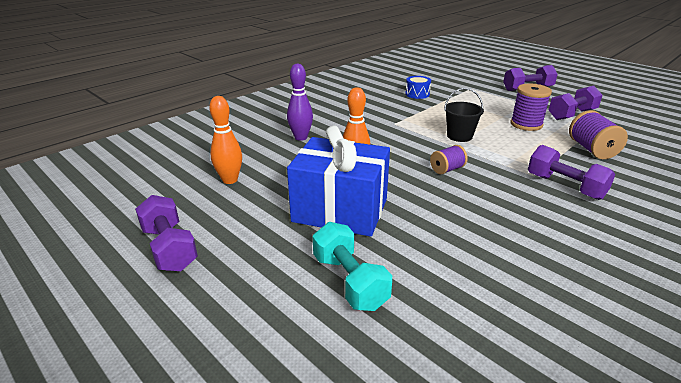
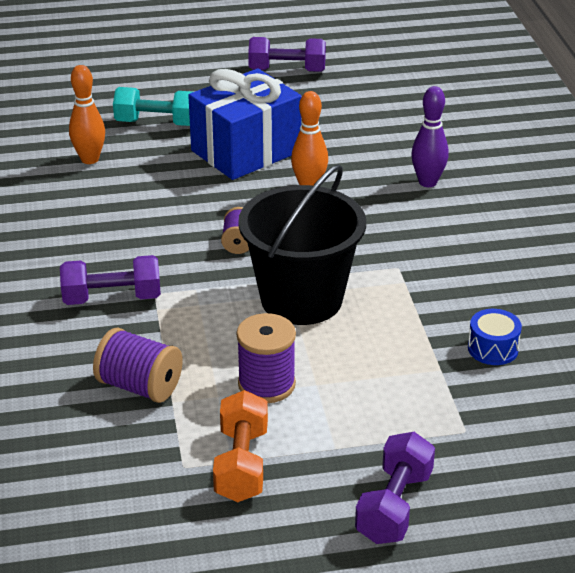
camera: 125 degrees right, 5 degrees up
(230, 180) = (368, 115): orange bowling pin -> orange bowling pin (90, 159)
(459, 136) = (301, 299): black bucket -> black bucket, size x2.01
(571, 115) = (241, 464): purple dumbbell -> orange dumbbell

